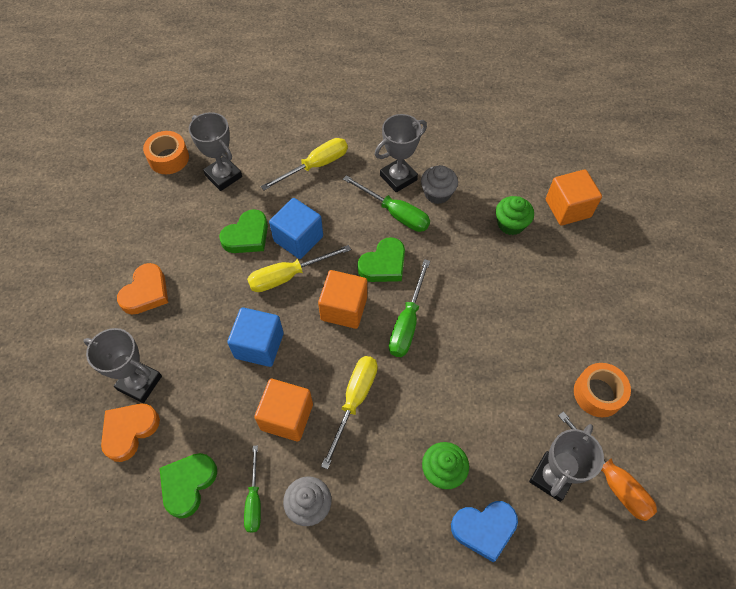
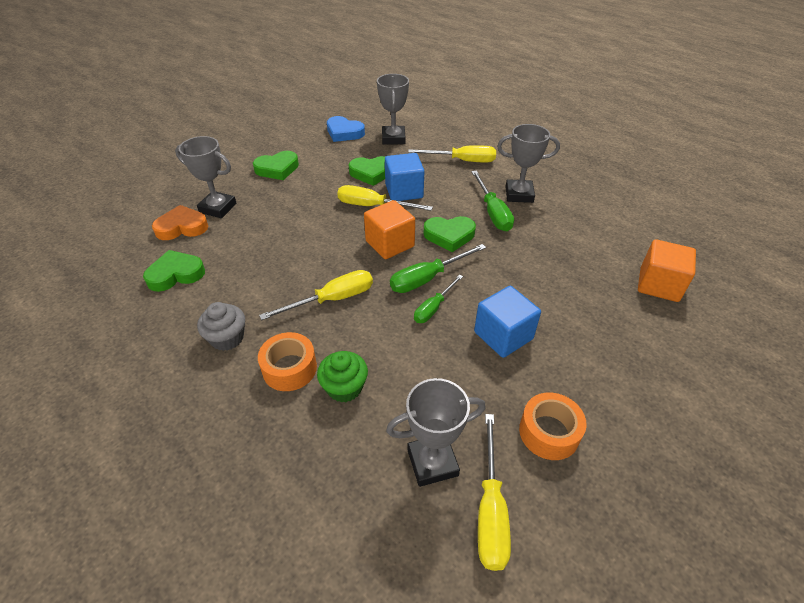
camera: 40 degrees right, 15 degrees down
(139, 383) = (218, 208): grey trophy -> grey trophy turned 45 degrees counterclockwise
(146, 292) = (277, 169): orange heart -> green heart
(168, 158) = (370, 116): orange tape -> orange tape (289, 368)
(254, 500) = (199, 310): green screwdriver -> green screwdriver (433, 308)
(259, 345) = (309, 231): blue cube -> blue cube (503, 335)
(287, 417) = (277, 279): orange cube -> none
(437, 193) = (541, 218): grey cupcake -> none
(484, 529) = (330, 453): blue heart -> blue heart (344, 133)
(510, 224) = (588, 267): green cupcake -> none
(611, 479) = (490, 510): orange screwdriver -> yellow screwdriver

